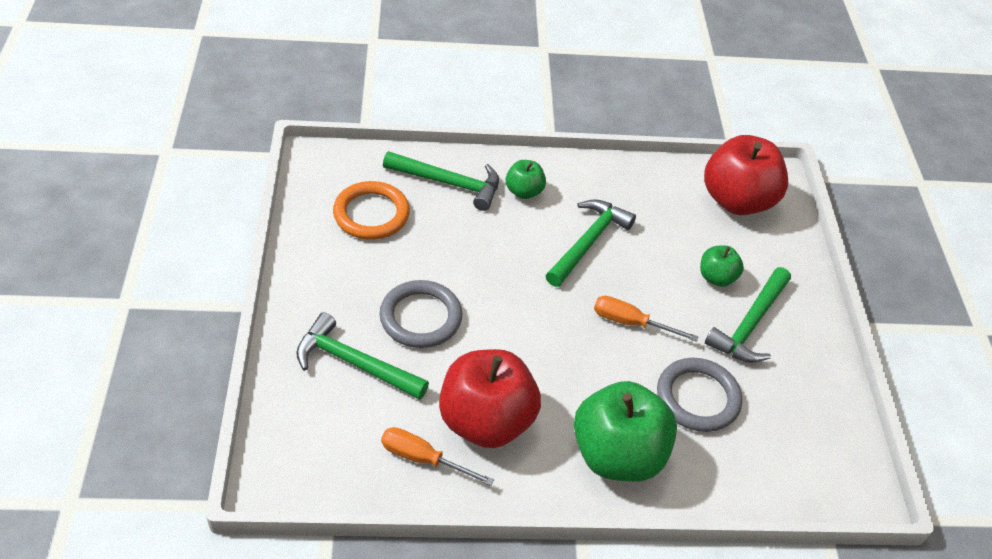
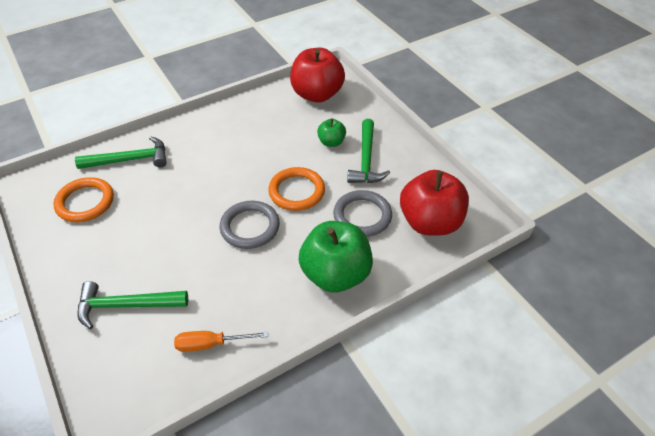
camera: 25 degrees left, 0 degrees up
(420, 317) = (157, 252): grey ring -> grey ring (250, 227)
(486, 421) = (240, 297): red apple -> red apple (430, 222)
(524, 191) = (183, 144): green apple -> none
(588, 242) = (242, 156): green hammer -> none
(631, 323) = (296, 191): orange screwdriver -> orange ring

